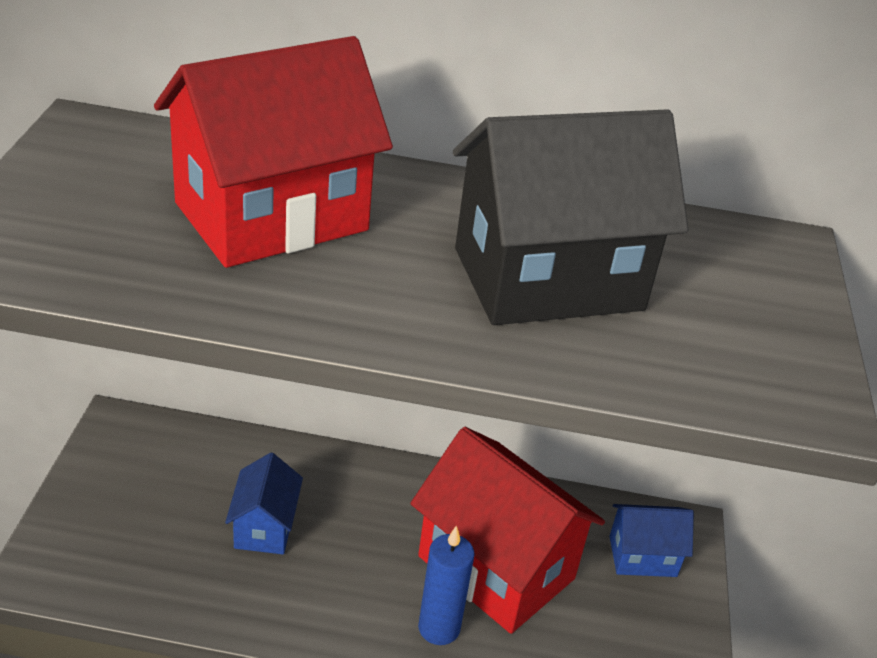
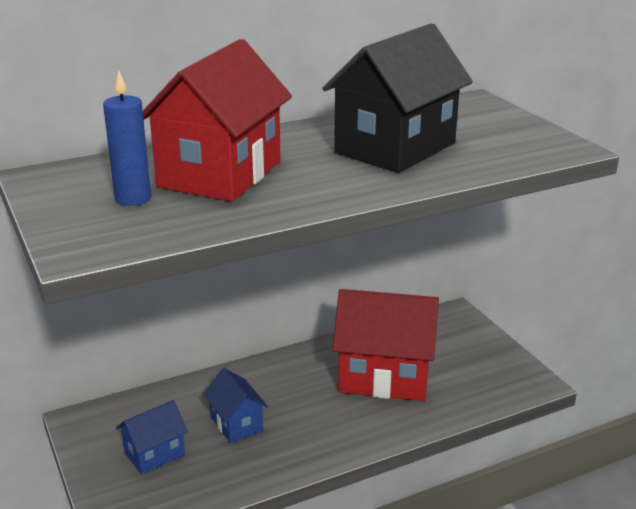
camera: 30 degrees left, 10 degrees down
(439, 628) = (386, 418): blue candle -> blue candle (133, 198)
(642, 556) = (449, 335): blue house -> blue house (154, 454)

